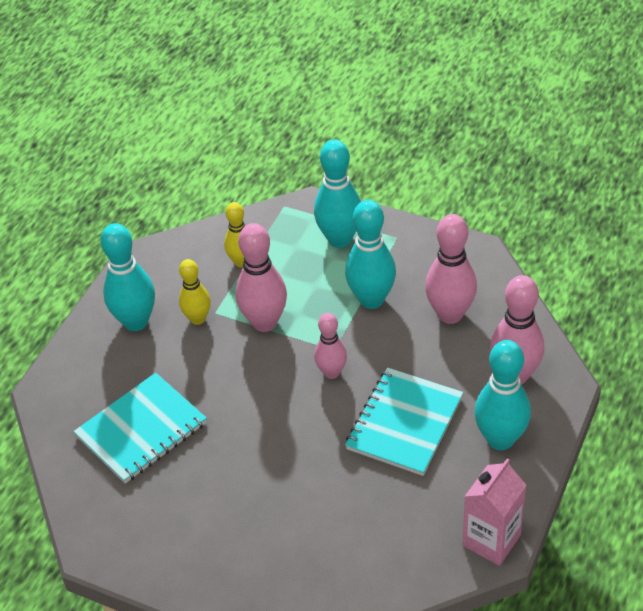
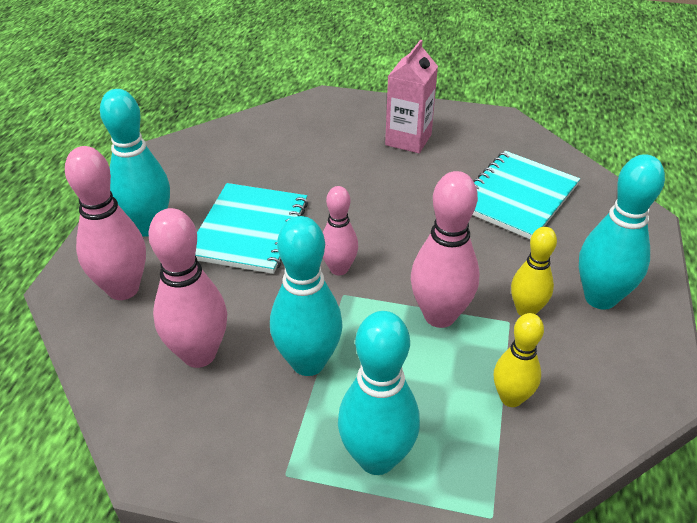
camera: 165 degrees right, 5 degrees down
(491, 540) = (166, 156): pink carton -> pink carton (408, 140)

